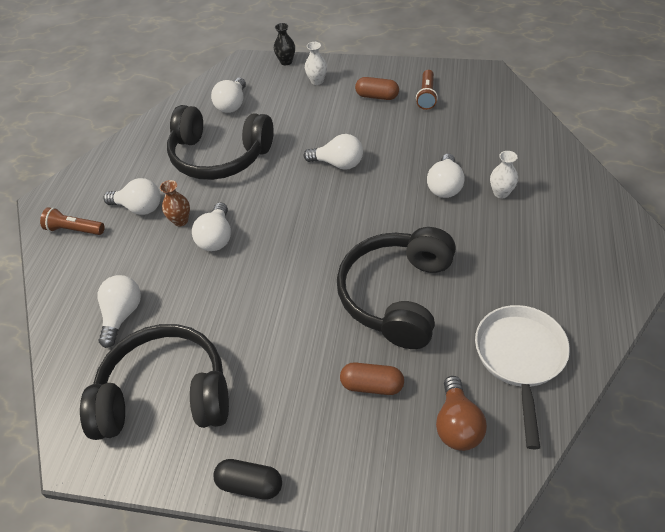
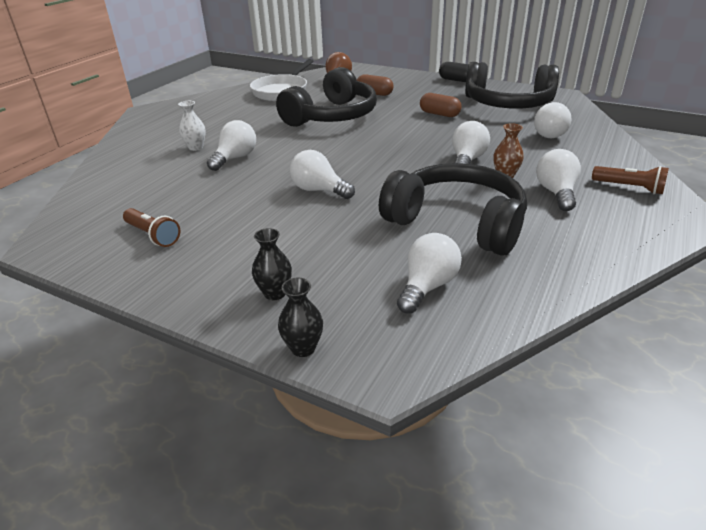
camera: 165 degrees left, 15 degrees down
(139, 208) = (556, 193): white light bulb -> white light bulb turned 60 degrees clockwise
(317, 81) = (275, 293): white vase -> black vase
(377, 96) = (212, 249): brown capsule -> brown capsule (439, 114)
(426, 96) = (153, 235): brown flashlight -> brown flashlight turned 105 degrees clockwise

